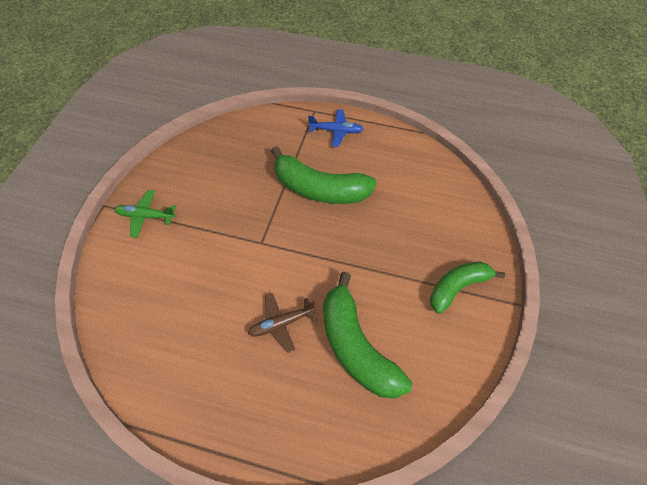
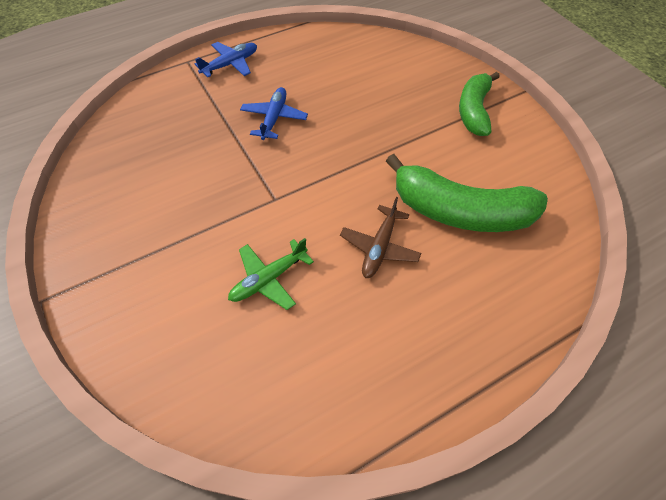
camera: 45 degrees left, 0 degrees up
(145, 216) = (114, 270): green plane -> green plane (268, 279)
(319, 189) = (274, 118): green banana -> blue plane

